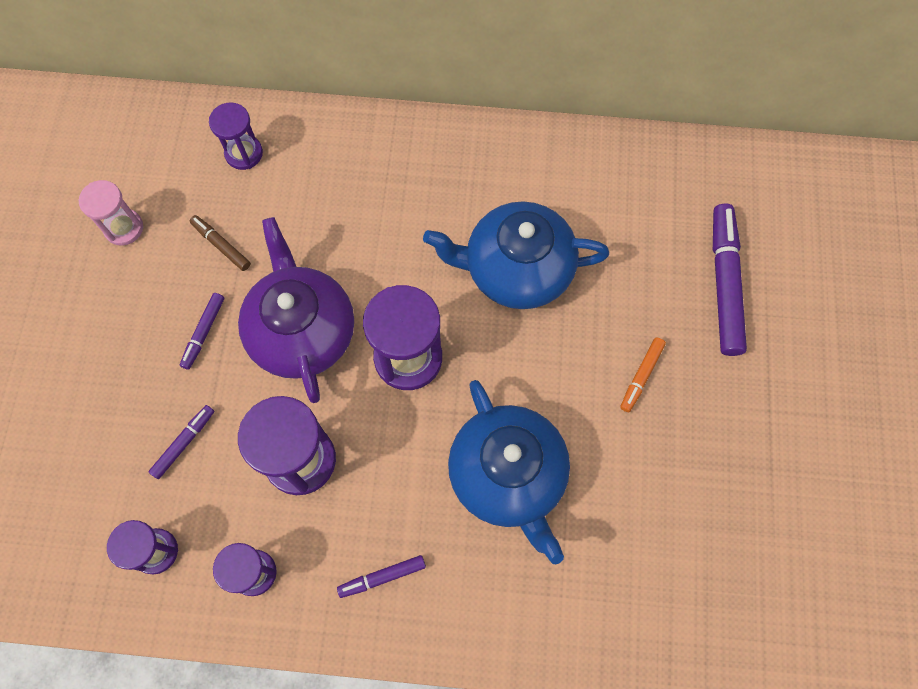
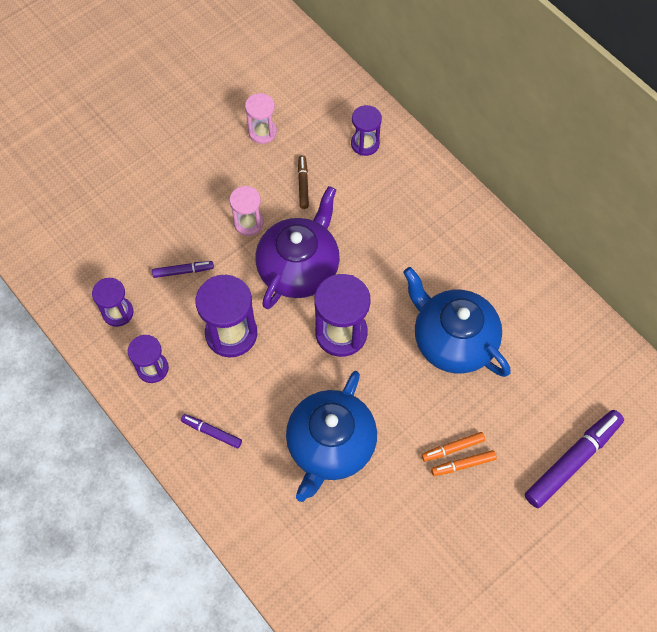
camera: 45 degrees right, 5 degrees down
(203, 333) = (248, 223): purple marker -> pink hourglass
(617, 370) = (452, 448): none -> orange marker

